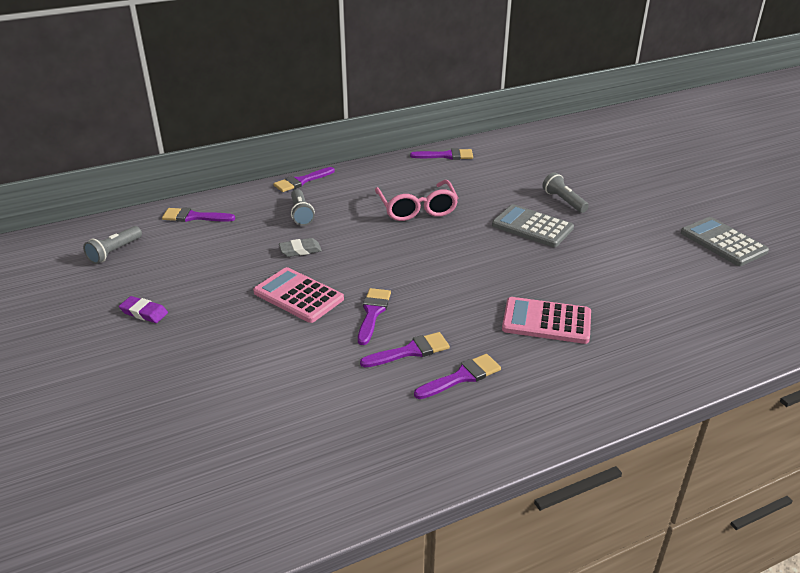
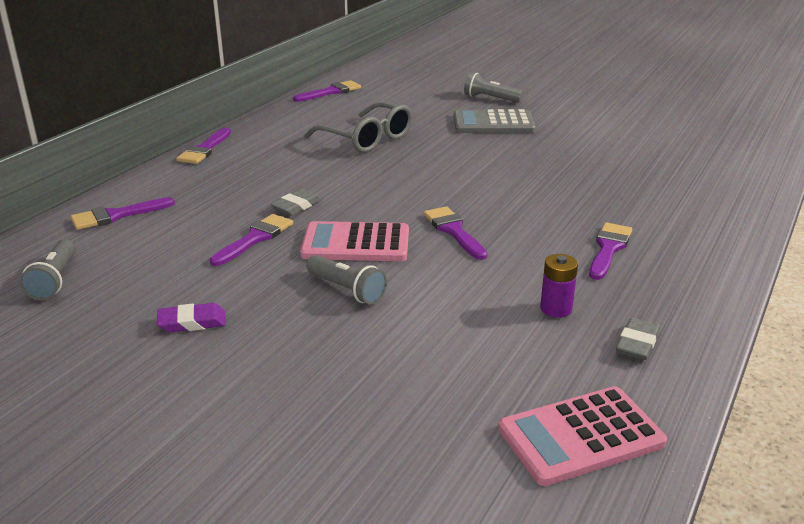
camera: 35 degrees left, 5 degrees down
(301, 214) = (249, 176): grey flashlight -> grey flashlight (347, 290)
(355, 407) = (556, 309): none -> purple battery
(371, 461) = (637, 343): none -> grey eraser
(410, 351) = (535, 247): purple brush -> purple brush (255, 238)
(417, 209) = (367, 139): pink glasses -> grey glasses
(546, 321) = (610, 185): pink calculator -> pink calculator (580, 436)
(723, 242) = (651, 93): grey calculator -> none

